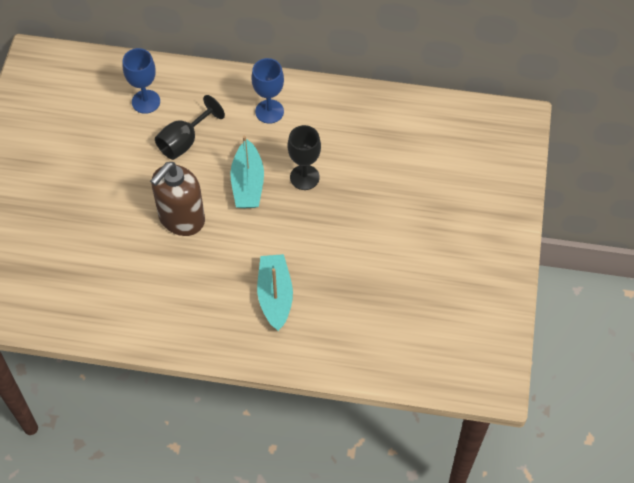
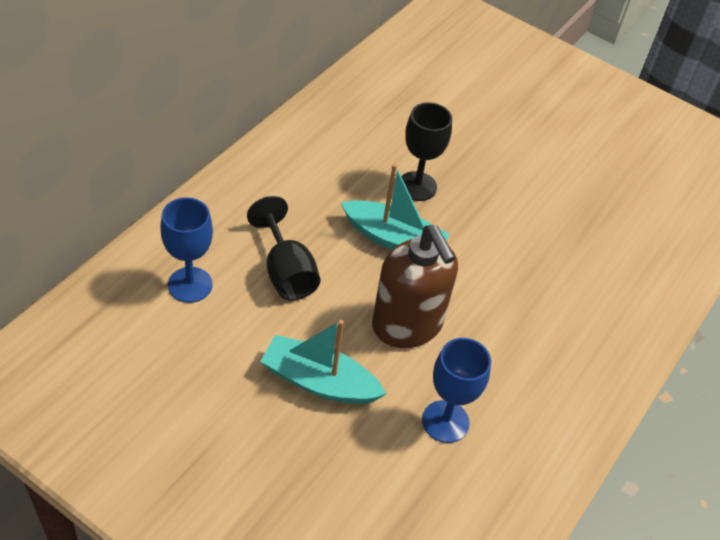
camera: 70 degrees left, 10 degrees down
(269, 111) = (299, 175): blue goblet -> blue goblet (445, 421)
(275, 296) = (571, 283): turquoise boat -> turquoise boat (319, 382)

